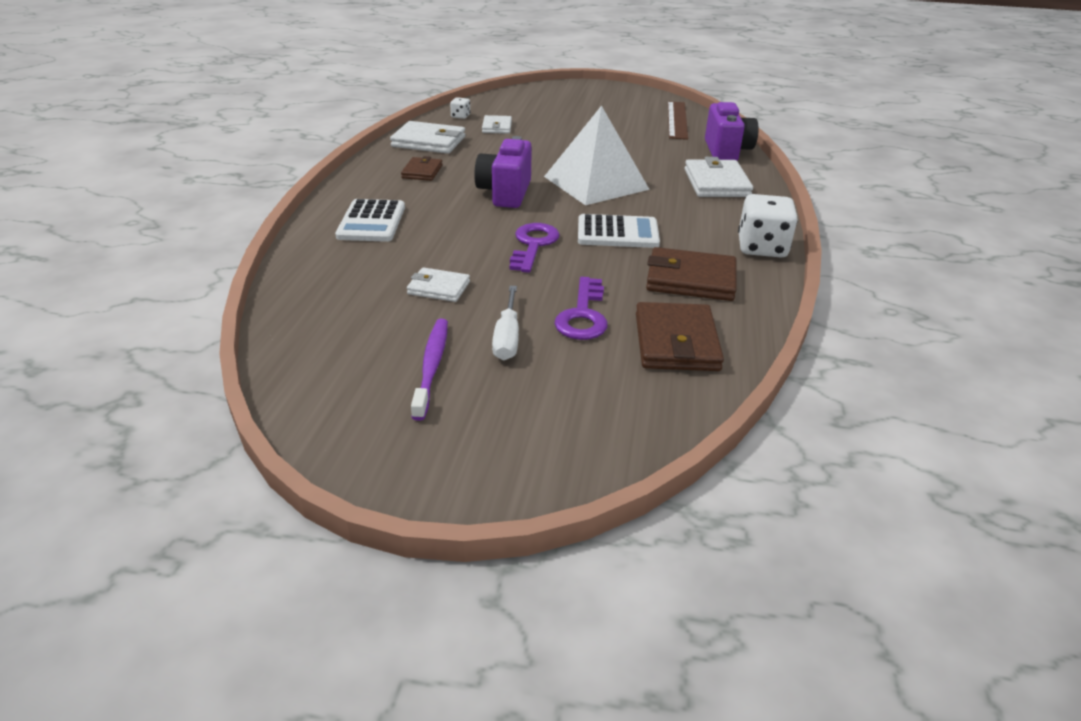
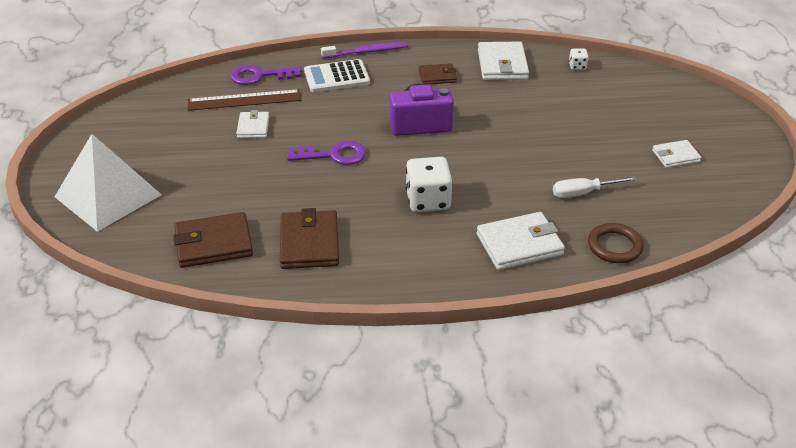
camera: 75 degrees right, 5 degrees up
(432, 366) = (160, 145): purple toothbrush -> purple toothbrush (366, 52)
(497, 127) = (566, 91): white wallet -> white wallet (675, 156)
(507, 338) = (199, 168): white screwdriver -> white screwdriver (583, 193)
(583, 315) = (237, 195): purple key -> purple key (259, 76)
(595, 183) = (471, 168): white pyramid -> white pyramid (108, 195)
(617, 233) = (375, 194): white calculator -> none
(677, 120) = (687, 201): brown ruler -> brown ruler (244, 100)
(726, 151) = (614, 246): purple camera -> brown ring
(761, 248) = (386, 282): white dice -> white dice (428, 200)

